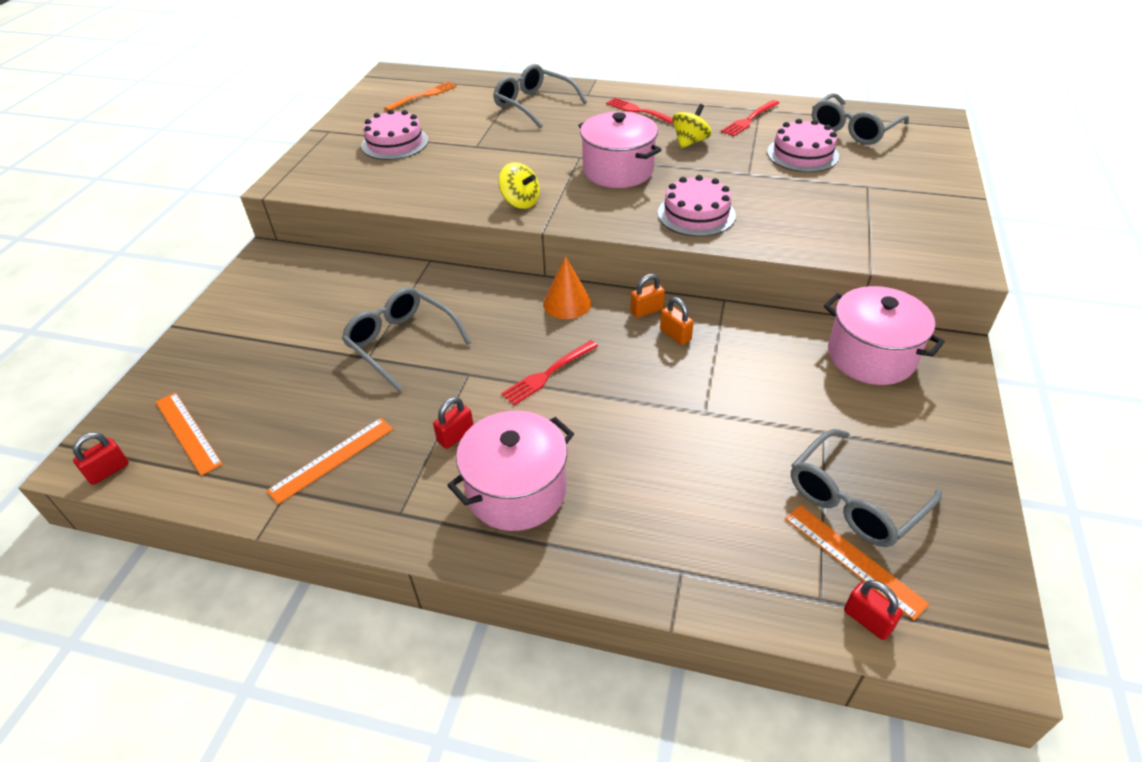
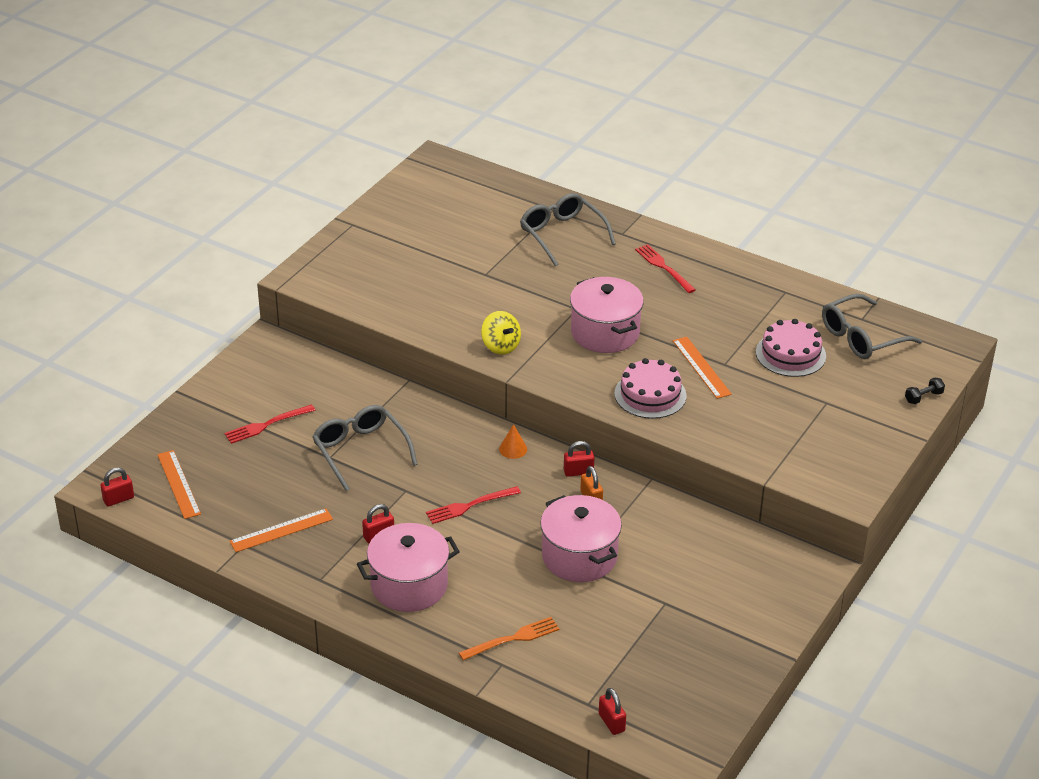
camera: 15 degrees right, 5 degrees down
(395, 143) = (410, 253): pink cake -> none
(423, 96) = (457, 198): orange fork -> orange fork (513, 638)
(567, 303) = (513, 449): orange cone -> orange cone, size x0.64
(646, 310) = (578, 472): orange padlock -> red padlock
(690, 142) = (691, 315): yellow spinning top -> none
(749, 120) = (766, 302): red fork -> red fork (266, 425)
(853, 559) = (626, 687): orange ruler -> orange ruler (701, 367)
(855, 499) = (655, 652): grey glasses -> none
(871, 356) = (745, 556): pink pot -> pink pot (579, 556)
(949, 164) = (923, 397): none -> black dumbbell

